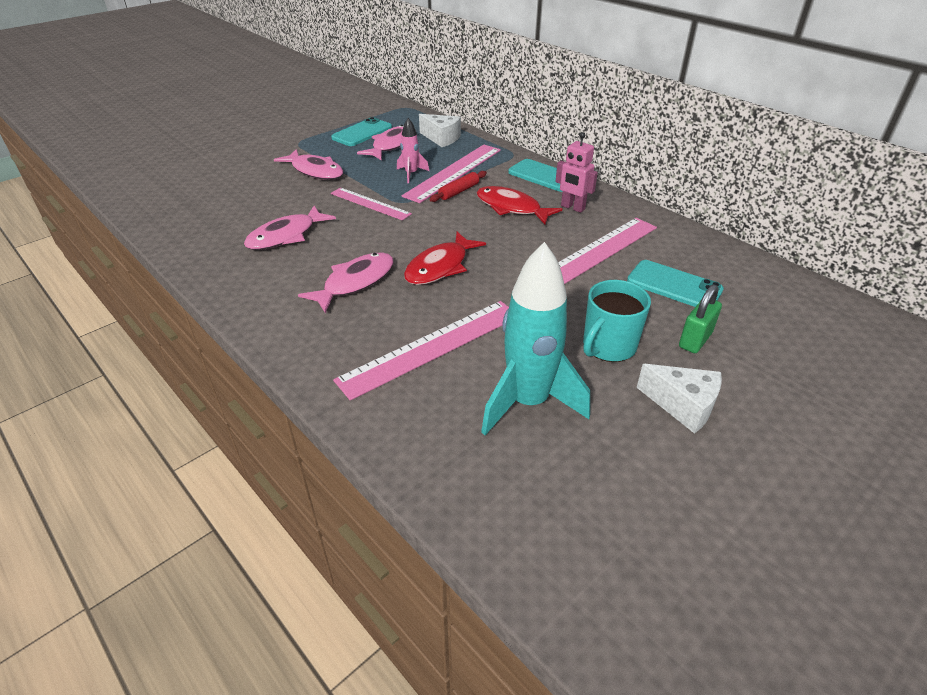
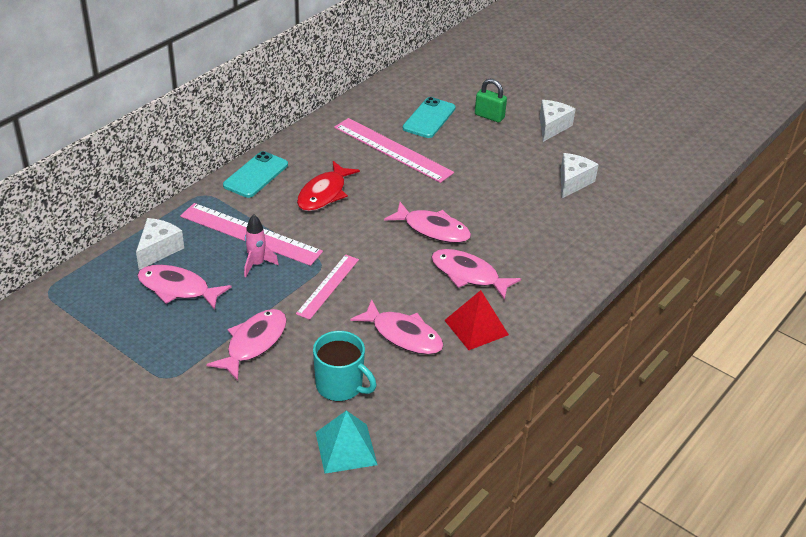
camera: 100 degrees left, 0 degrees up
(177, 202) = (346, 448): none -> turquoise pyramid
(272, 278) = (476, 327): none -> red pyramid
(362, 133) = (137, 321): turquoise phone -> none
(432, 347) = (536, 225): pink ruler -> none
(440, 267) = (433, 229): red fish -> pink fish
(458, 191) = (294, 228): red rolling pin -> none
(528, 402) = (573, 182): turquoise rocket -> white cheese
(572, 208) = (319, 159): pink robot -> none
(608, 346) = (508, 150): turquoise mug -> turquoise mug (340, 386)

